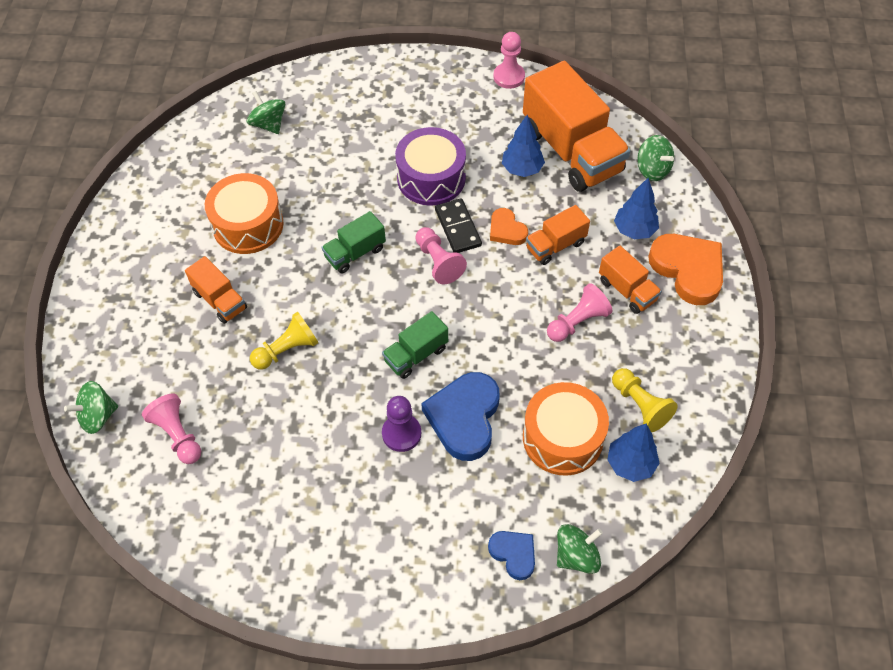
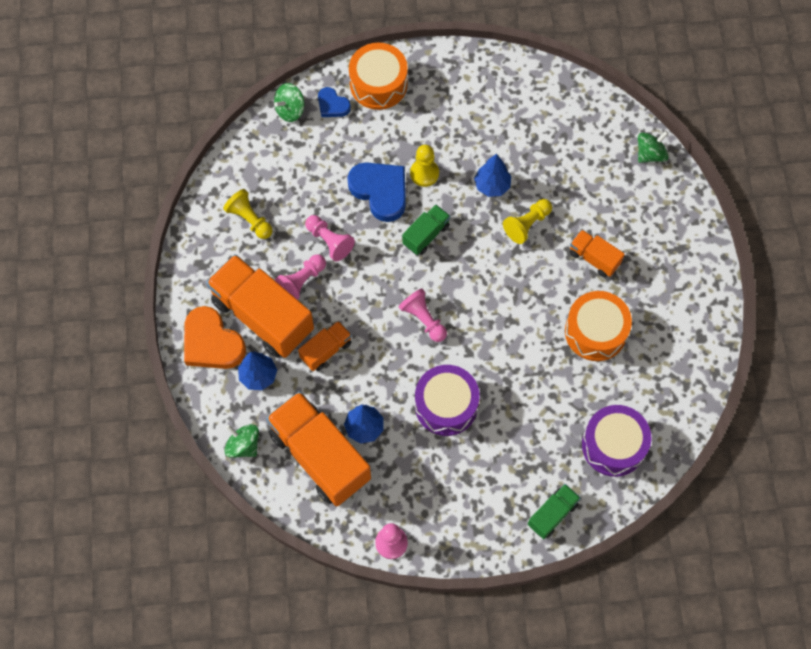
camera: 170 degrees right, 10 degrees up
(178, 435) = (586, 149): pink pawn -> pink pawn (329, 241)
(268, 124) = (613, 445): green spinning top -> purple drum
(355, 253) = (496, 318): green truck -> green truck (552, 514)
(401, 433) = (424, 173): purple pawn -> yellow pawn
(458, 228) = (413, 356): black domino -> none
(464, 418) = (380, 191): blue heart -> blue heart turned 45 degrees counterclockwise
(506, 230) = (370, 360): orange heart -> none
(562, 438) = (306, 187): orange drum -> orange drum (378, 84)
(627, 290) = (263, 316): orange truck -> orange truck, size x2.05
(630, 464) = (256, 175): blue tree -> blue tree (492, 185)

